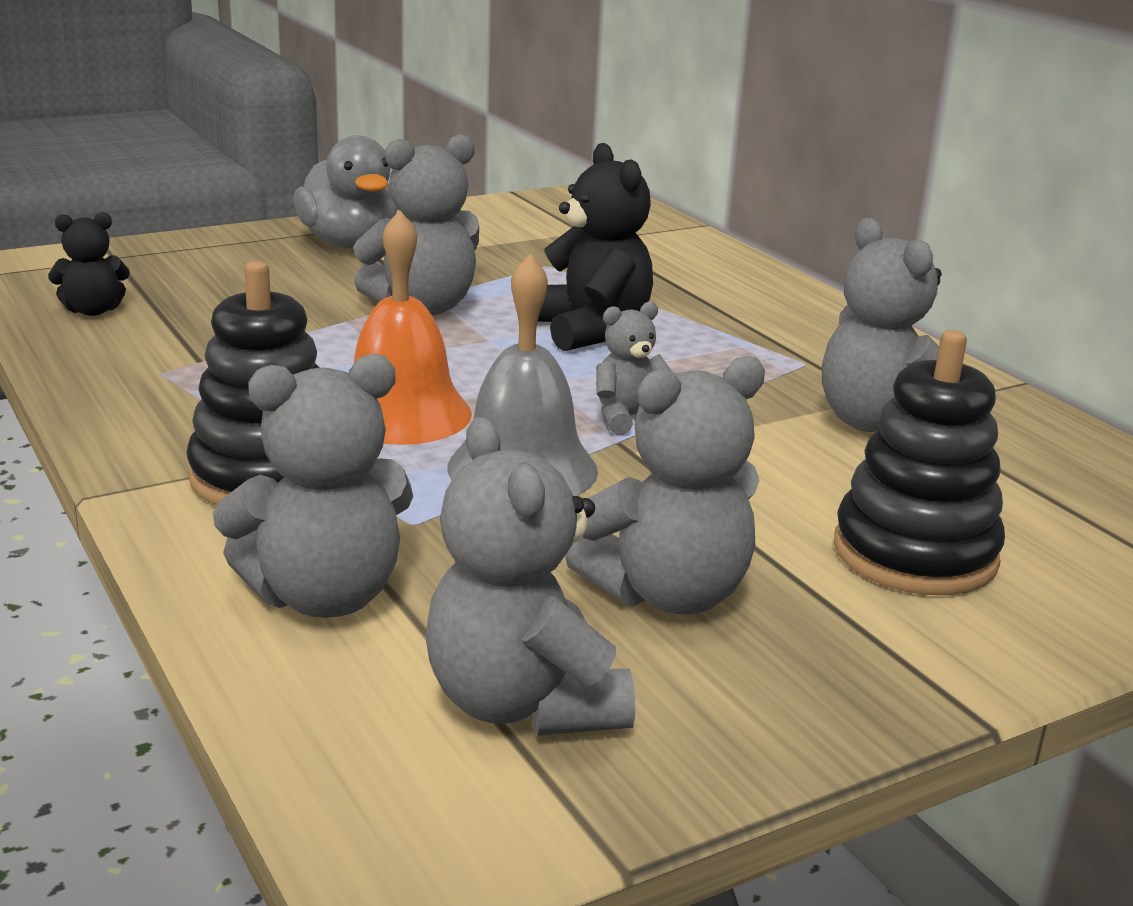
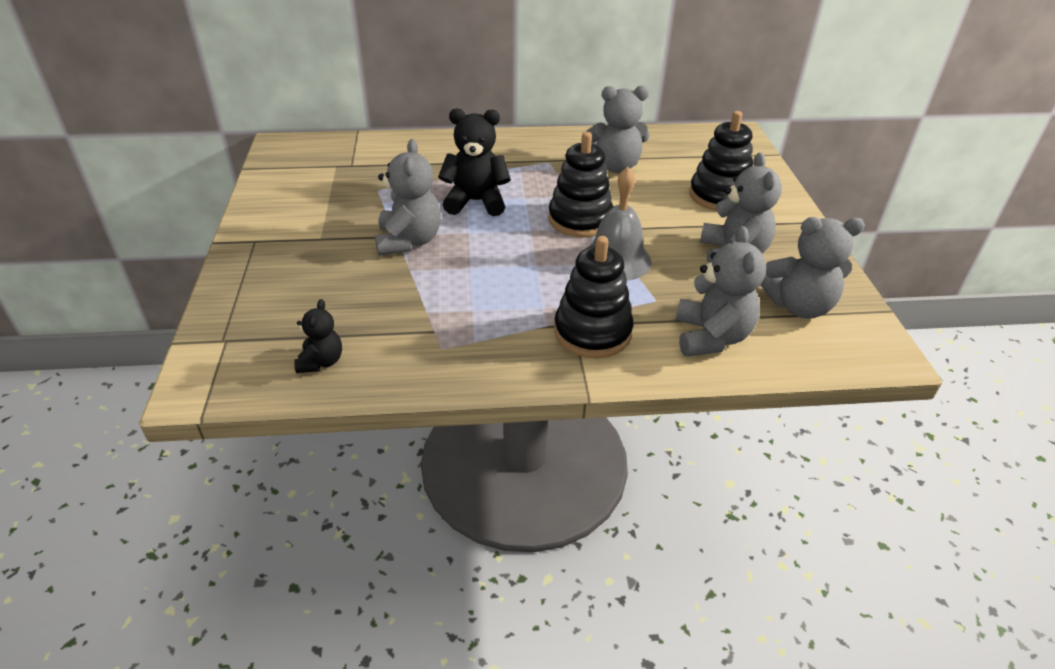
camera: 65 degrees left, 15 degrees up
(349, 244) = (285, 243): grey duck -> none
(401, 413) = (542, 278): orange bell -> none
(629, 418) = (580, 220): grey teddy bear -> black stacking toy

